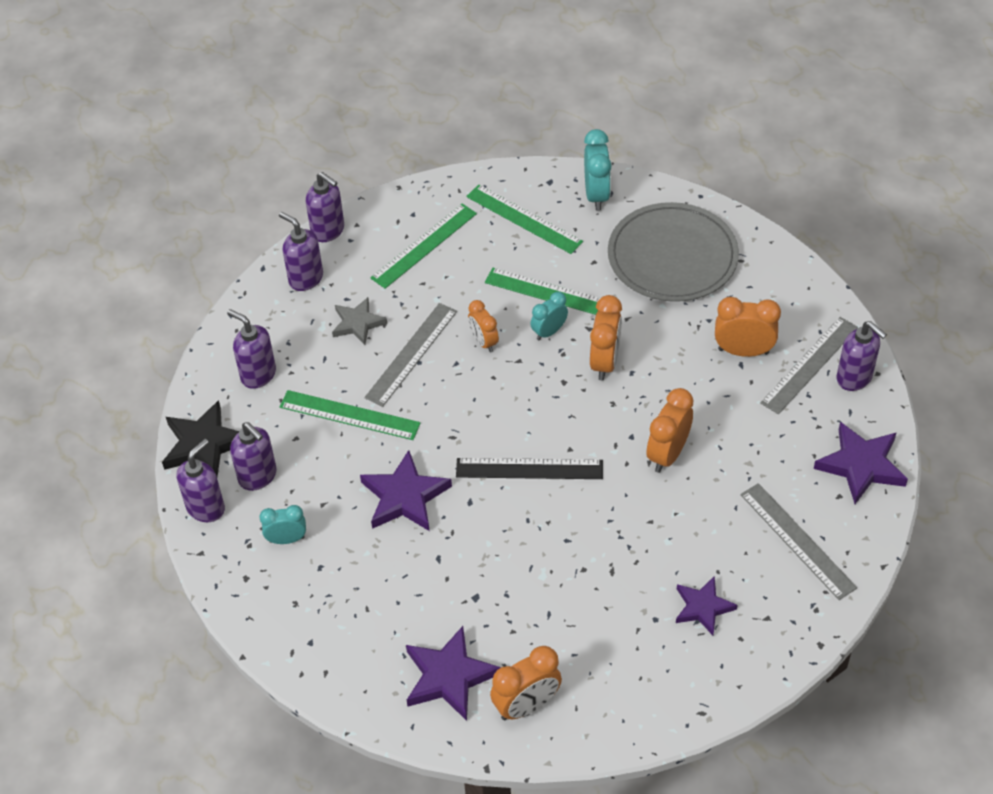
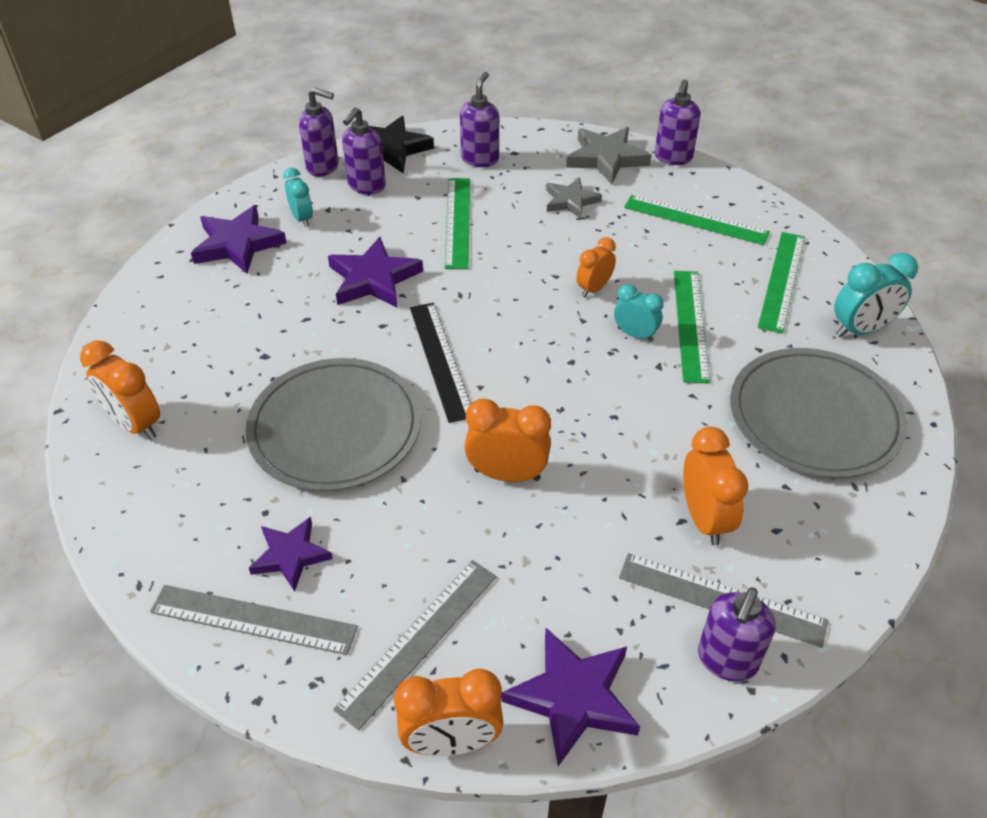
camera: 70 degrees right, 5 degrees down
(305, 278) = (606, 158): purple soap dispenser -> grey star
(411, 354) = (551, 243): grey ruler -> grey ruler (253, 619)
(449, 676) = (165, 358): purple star -> purple star (238, 244)
(582, 557) = (335, 428): none -> grey plate
(604, 362) = (616, 389): orange clock -> orange clock (451, 742)

